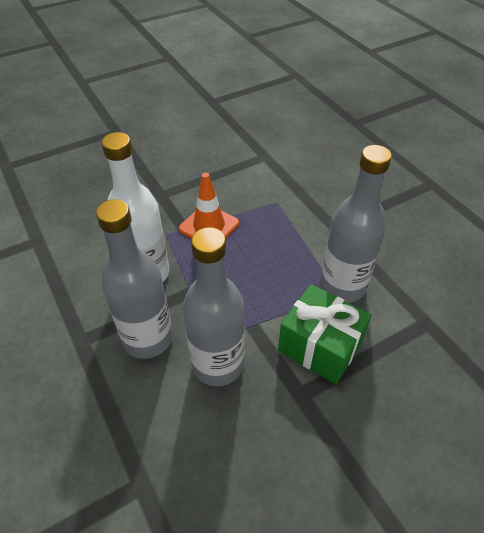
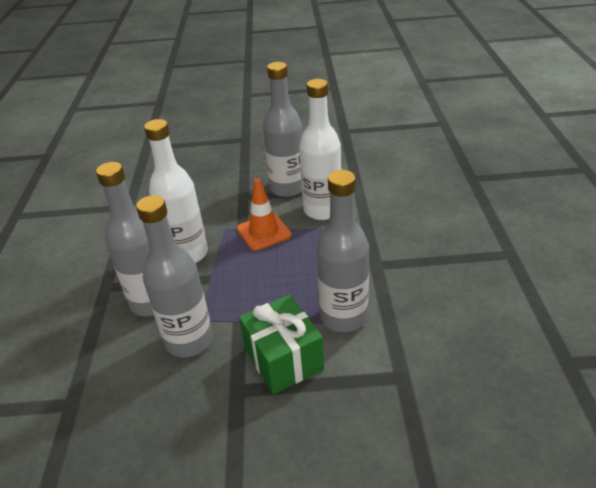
camera: 30 degrees right, 10 degrees down
(199, 174) = (287, 188): none -> grey bottle
(249, 187) = (322, 210): none -> white bottle

